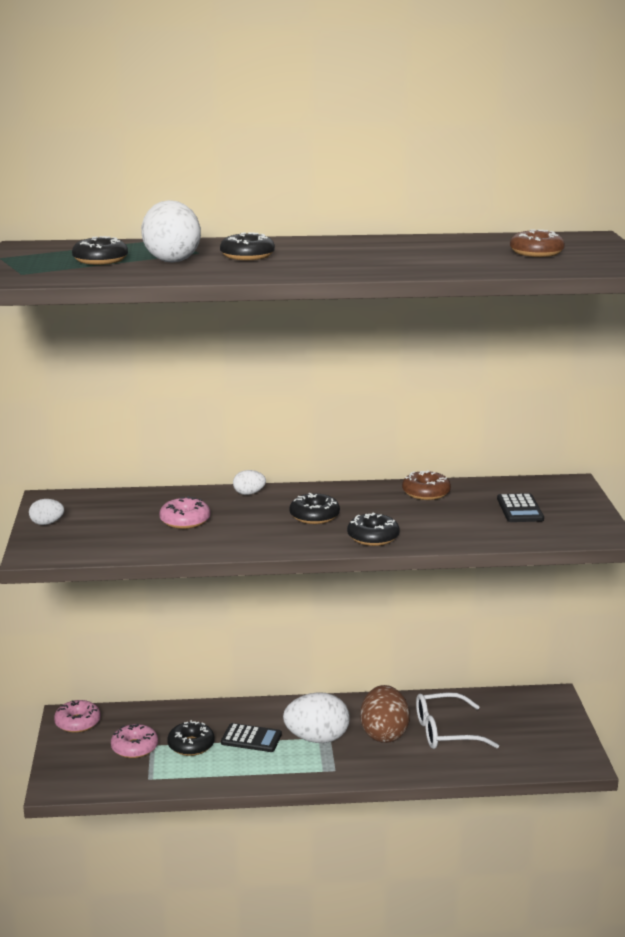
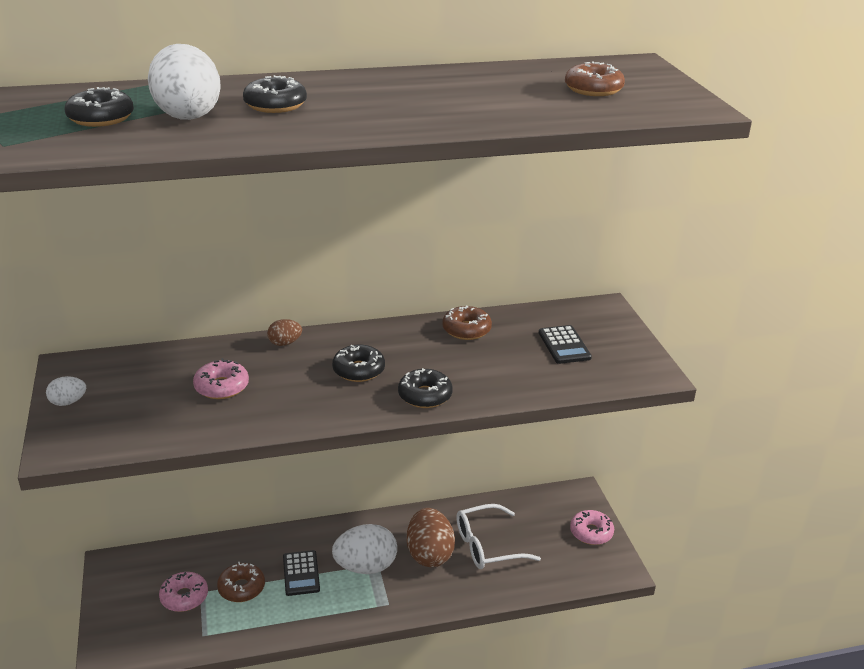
camera: 10 degrees left, 10 degrees up
(78, 722) = (122, 571): pink donut -> pink donut (591, 532)
(191, 745) = (241, 588): black donut -> brown donut
(249, 493) = (285, 343): white egg -> brown egg
(251, 739) = (301, 573): black calculator -> black calculator turned 75 degrees clockwise

